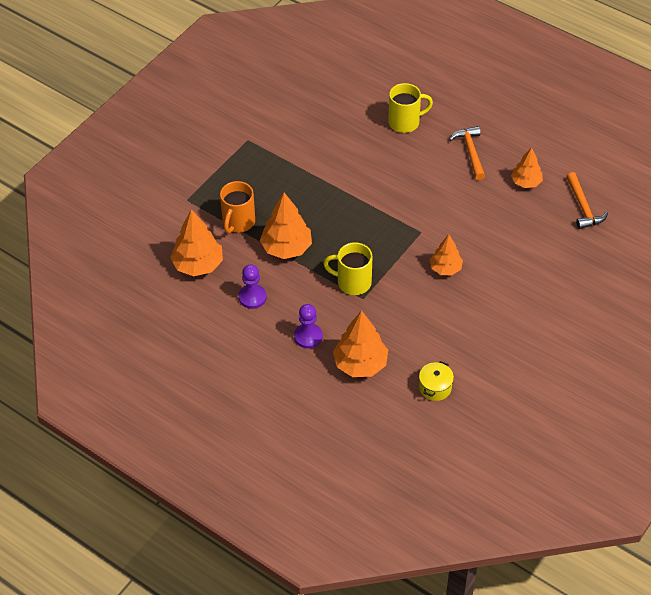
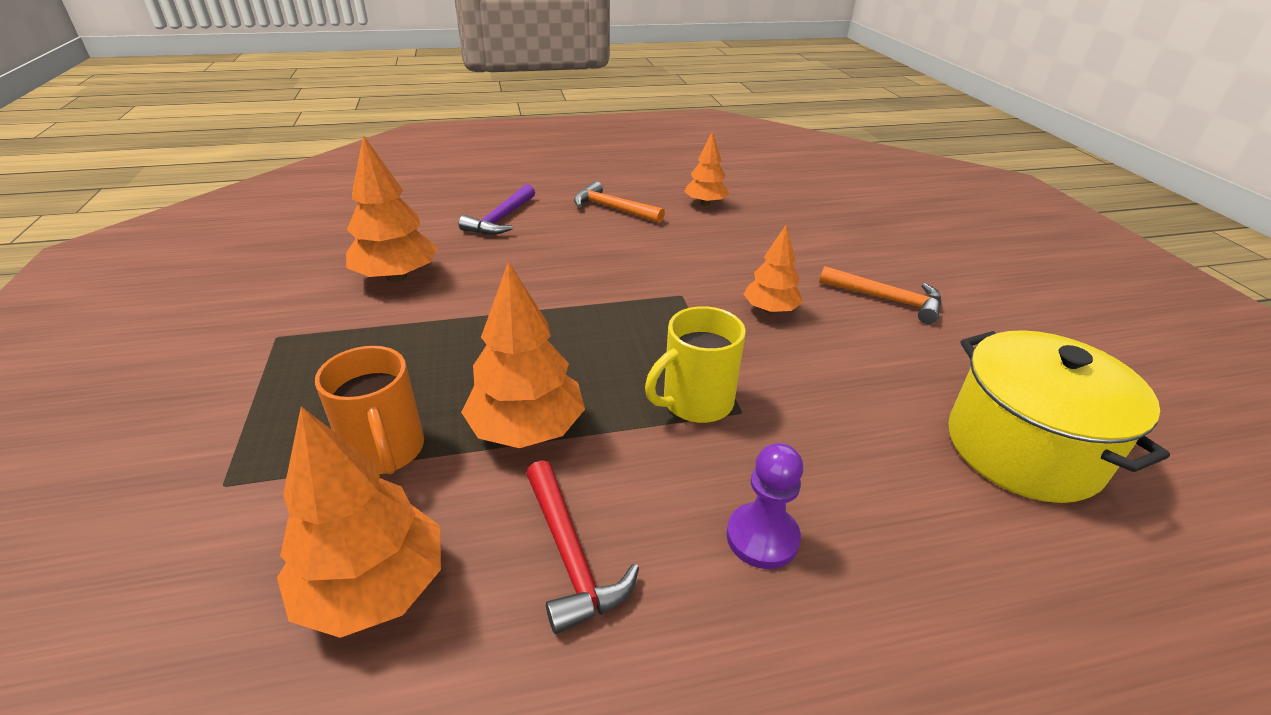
camera: 50 degrees left, 15 degrees down
(252, 297) = (570, 556): purple pawn -> red hammer
(360, 364) = (898, 507): orange tree -> orange tree (397, 277)
(405, 122) = (501, 219): yellow mug -> purple hammer
(435, 387) = (1022, 448): yellow pot -> yellow pot, size x2.11
(583, 207) = (784, 195): orange hammer -> orange hammer (887, 300)

